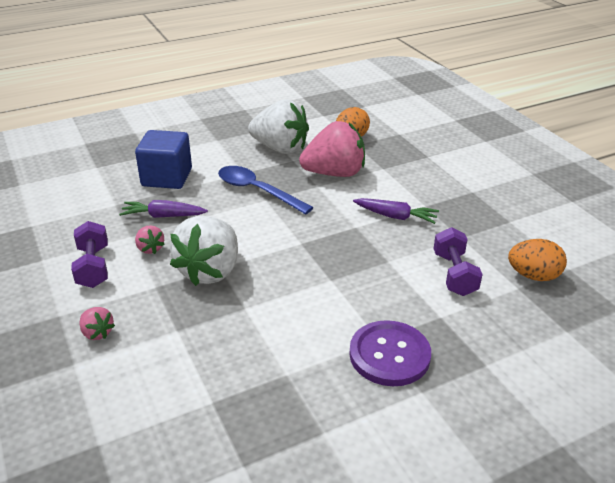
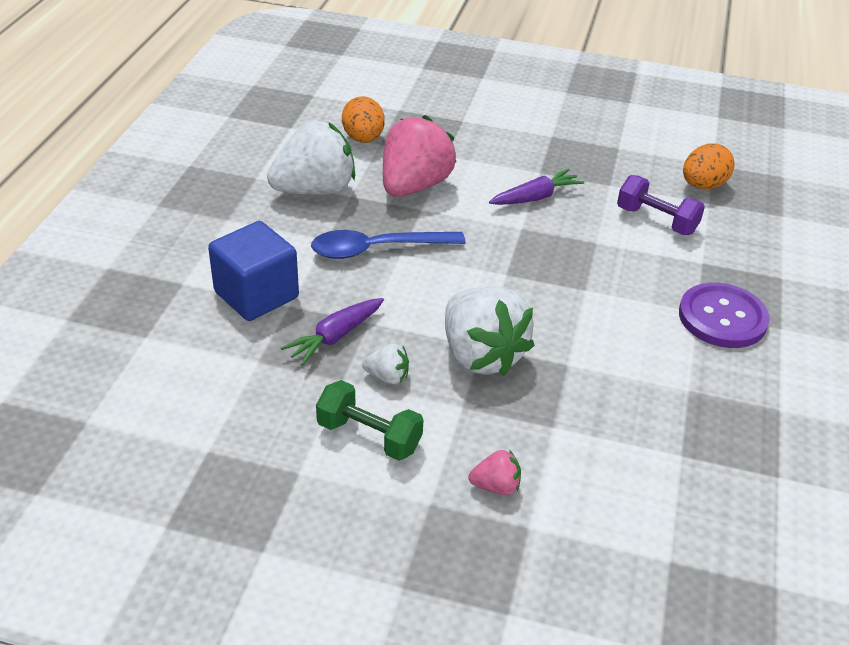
camera: 50 degrees left, 5 degrees up
(93, 267) = (369, 436): purple dumbbell -> green dumbbell
(150, 248) = (387, 377): pink strawberry -> white strawberry

